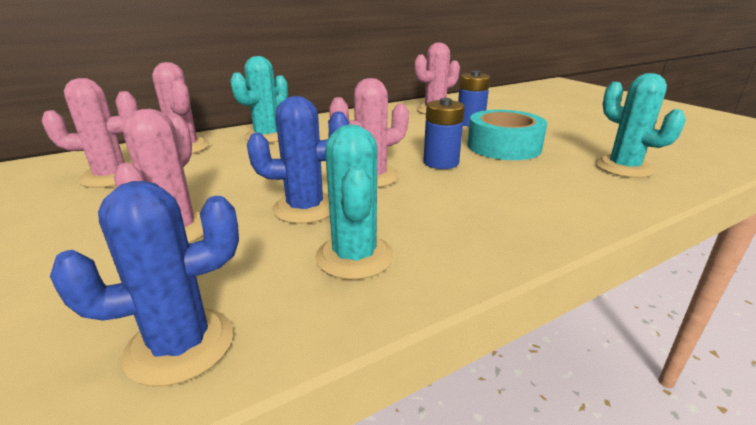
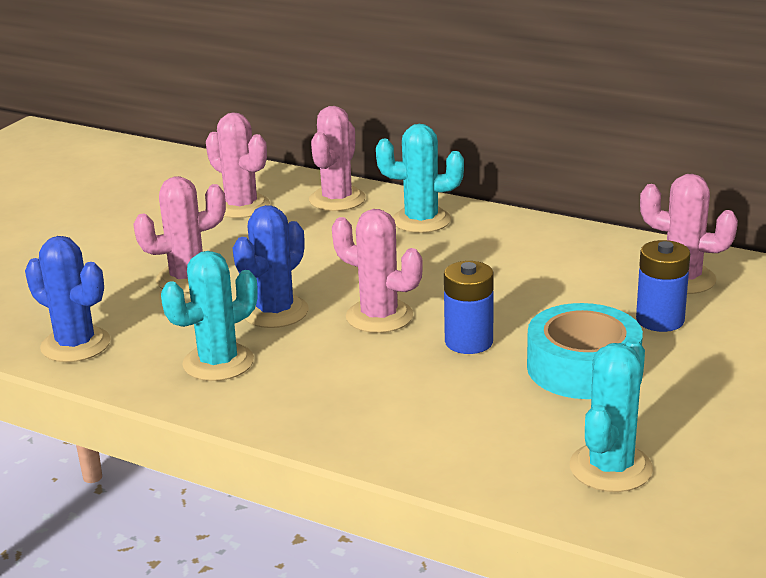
camera: 60 degrees right, 0 degrees up
(305, 208) = (275, 312): blue cactus -> blue cactus turned 75 degrees clockwise

